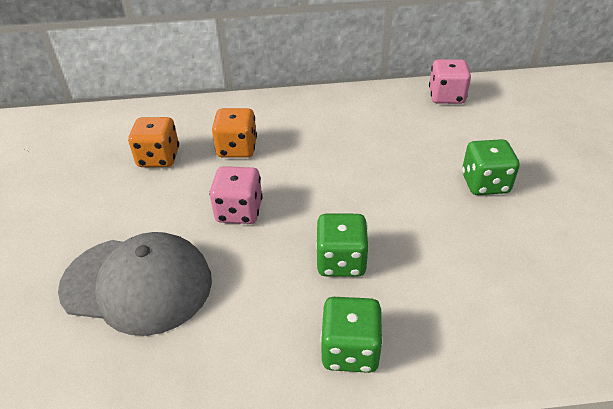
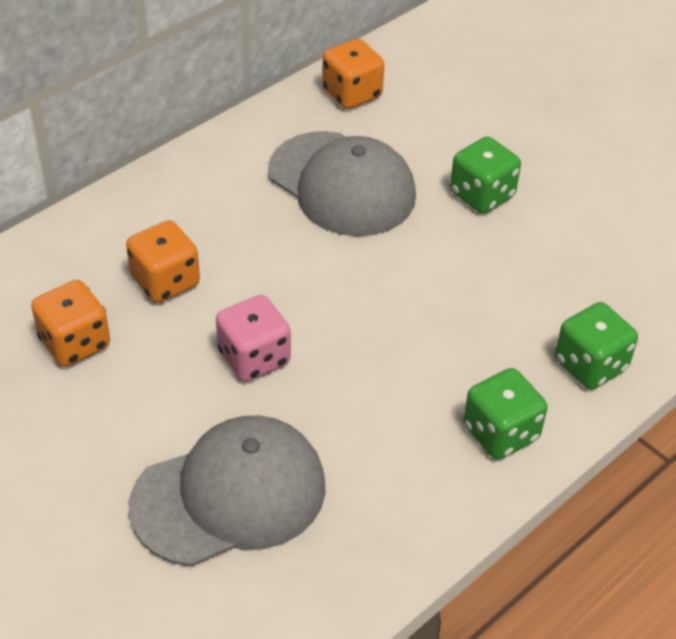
camera: 40 degrees left, 5 degrees up
(341, 261) = (416, 355): green dice -> green dice (590, 365)
(392, 141) = (342, 184): none -> grey cap
(446, 97) = (352, 94): pink dice -> orange dice

